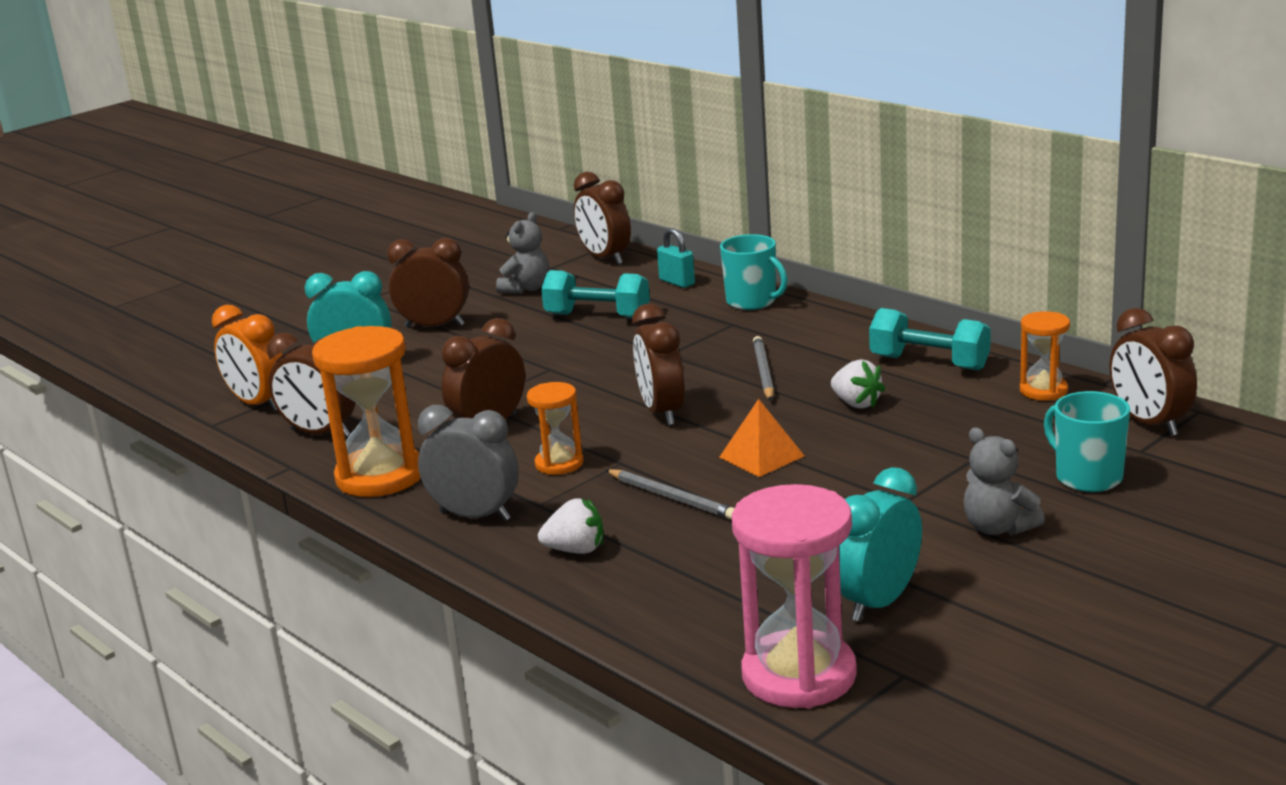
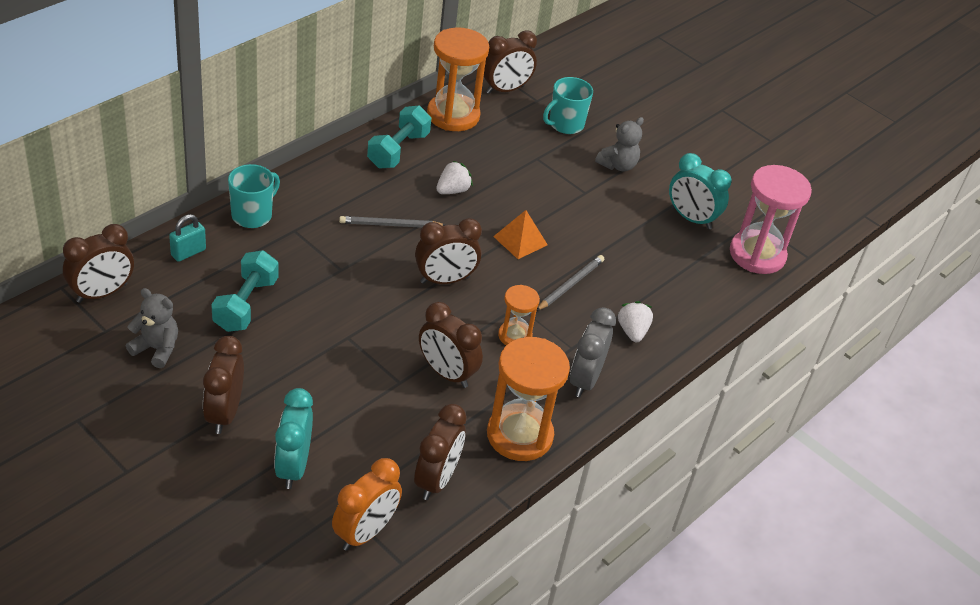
camera: 100 degrees left, 20 degrees up
(1043, 391) = (453, 115): orange hourglass -> orange hourglass, size x1.83

